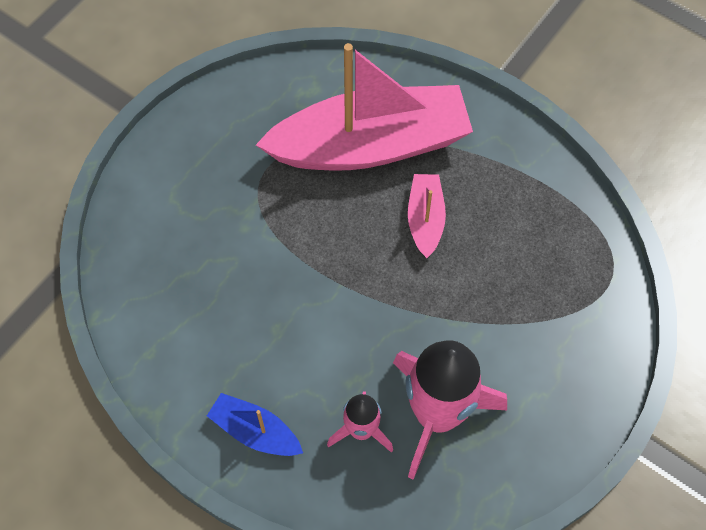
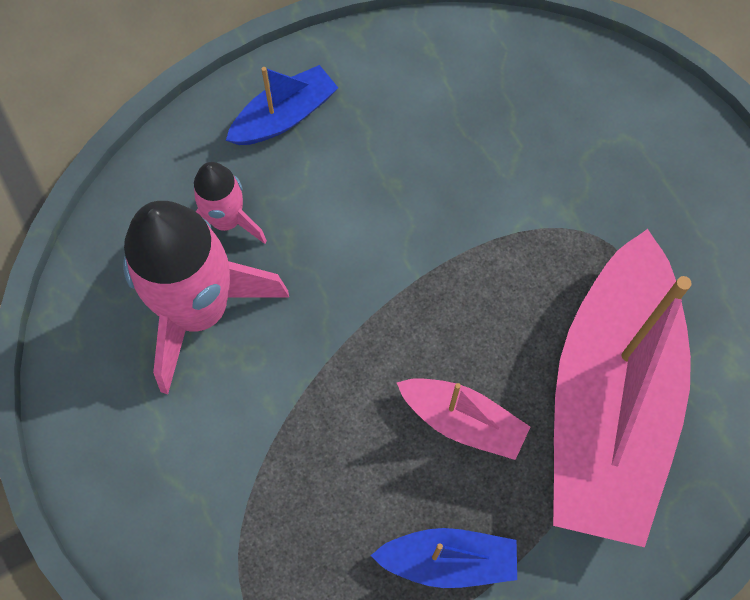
camera: 115 degrees right, 5 degrees up
(513, 194) = (448, 560): none -> blue boat

